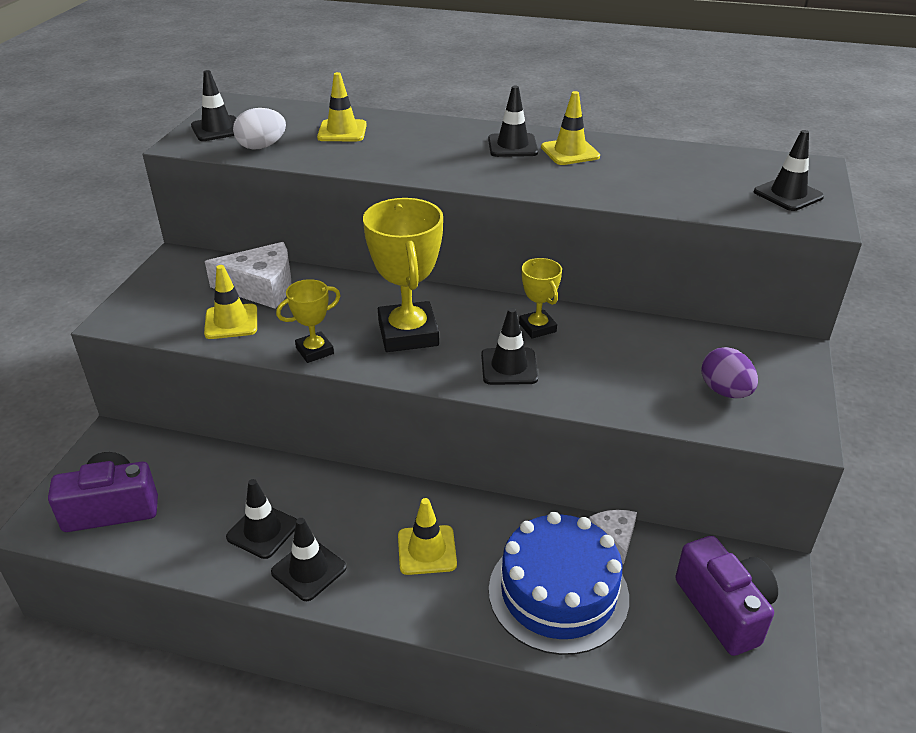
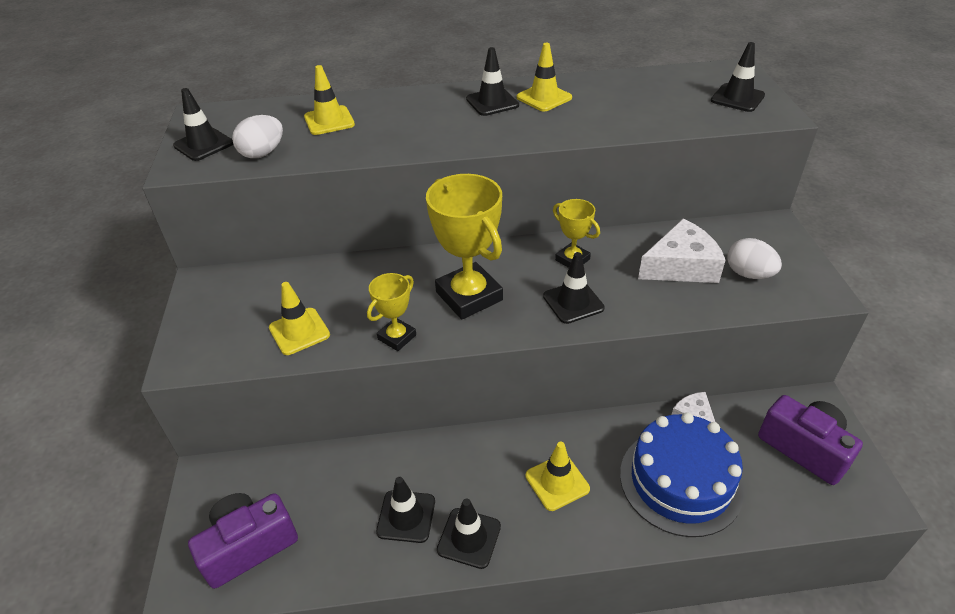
camera: 20 degrees left, 5 degrees up
(261, 287) = (305, 288): white cheese -> white cheese (681, 266)
(725, 391) = (748, 274): purple egg -> white egg

